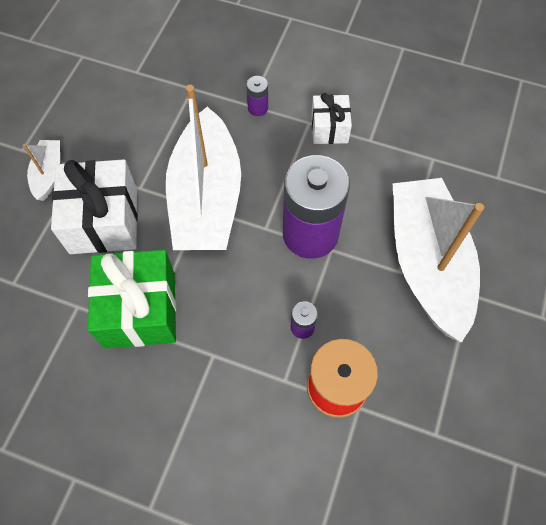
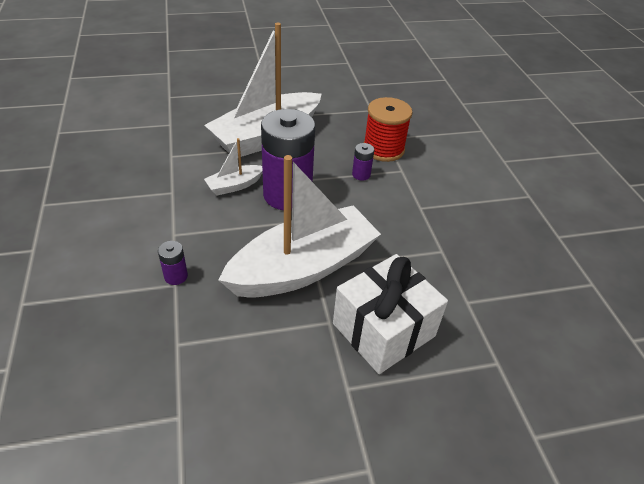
camera: 125 degrees left, 20 degrees down
(49, 174) = (376, 414): white boat -> white boat (234, 185)
(140, 310) = (431, 260): green gift -> none
(329, 128) = (173, 219): white gift -> none

